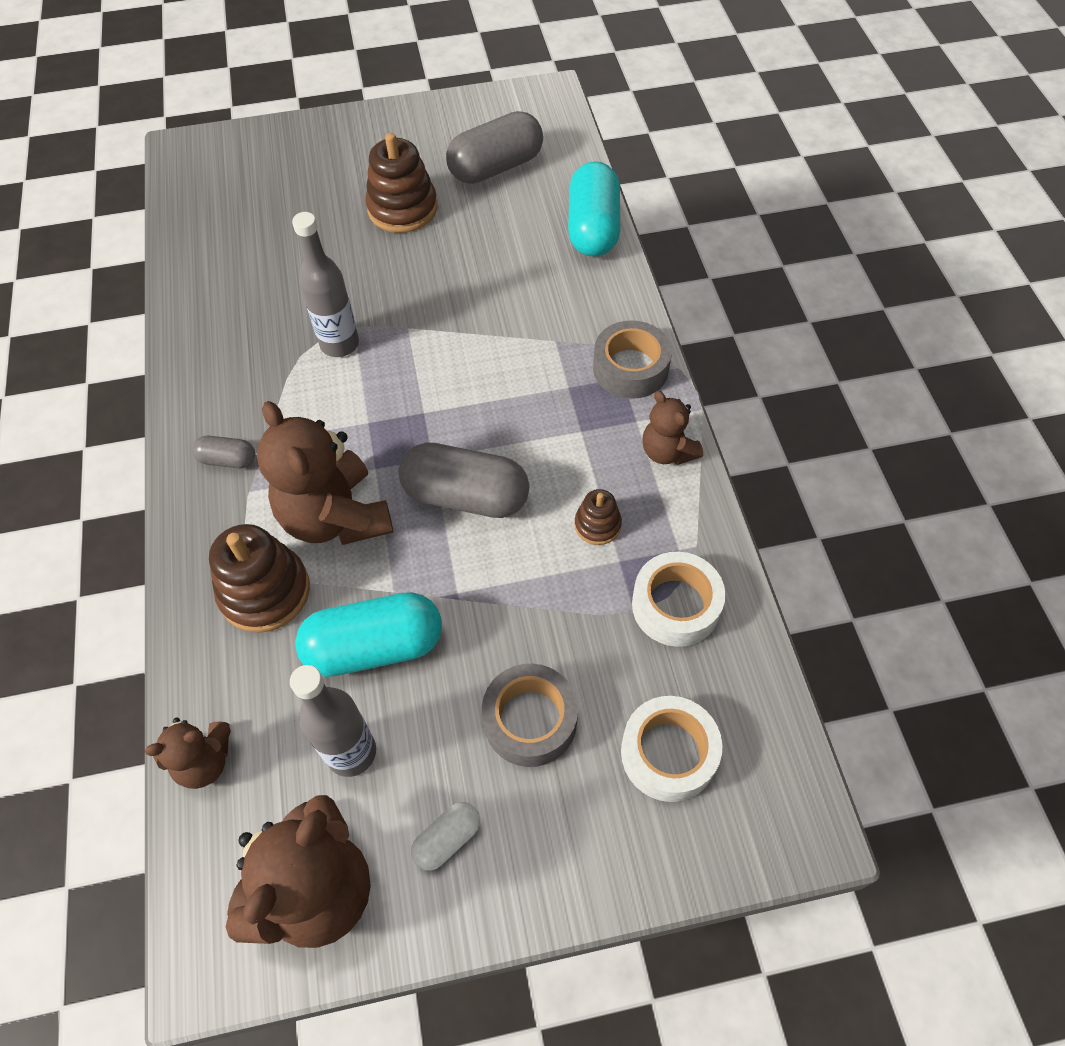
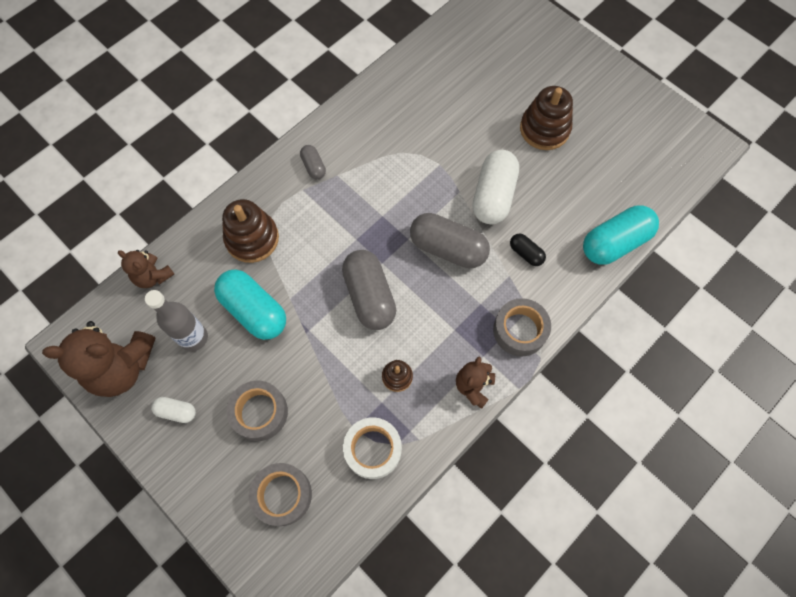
camera: 55 degrees right, 10 degrees up
(336, 517) = (314, 241): brown teddy bear -> none
(339, 344) = (423, 166): grey bottle -> none
(442, 299) = (493, 196): none -> white capsule
(496, 167) = (620, 156): grey capsule -> grey capsule (448, 248)
(540, 310) = (526, 253): none -> black capsule
(668, 753) = (282, 495): white tape -> grey tape

